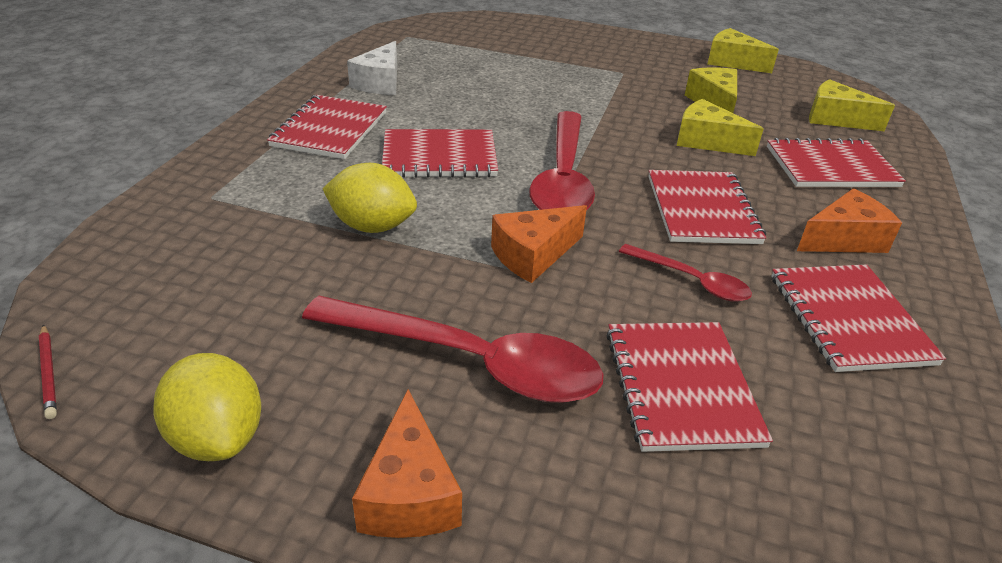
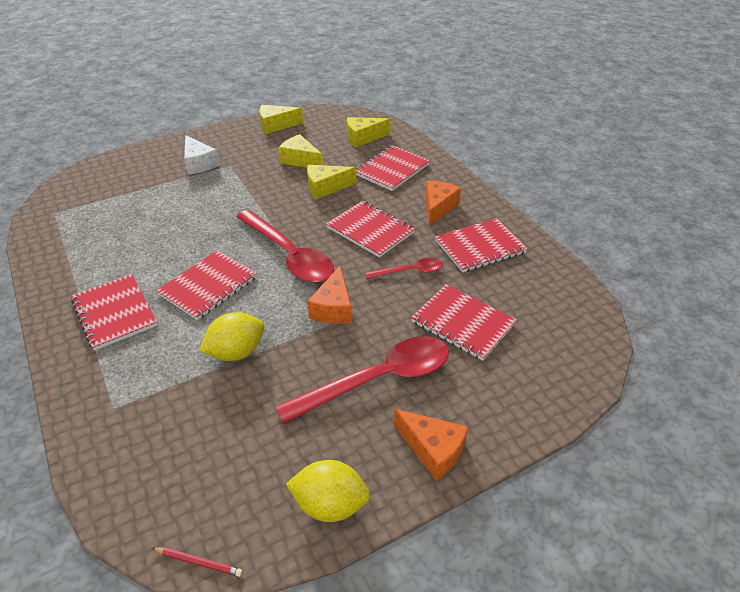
camera: 45 degrees left, 5 degrees up
(380, 83) = (94, 260): white cheese -> white cheese (199, 163)
(849, 319) = (480, 247): red notebook -> red notebook turned 60 degrees counterclockwise

